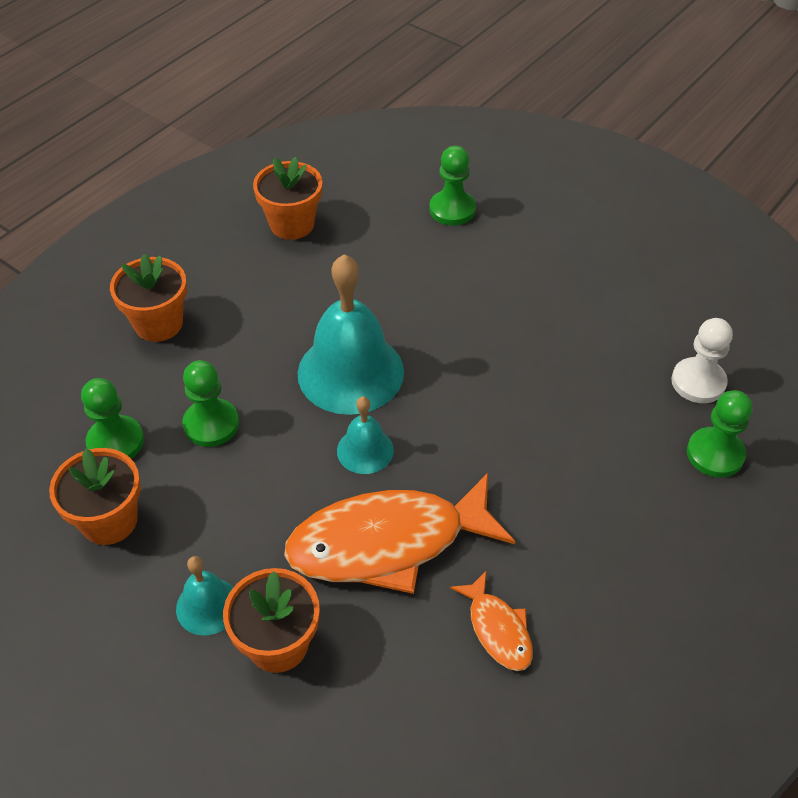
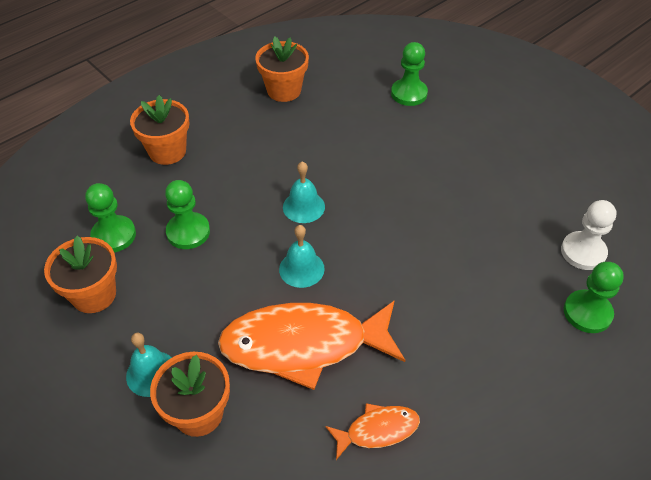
camera: 10 degrees right, 0 degrees up
(350, 372) = (303, 207): turquoise bell -> turquoise bell, size x0.50
(497, 629) = (377, 430): orange fish -> orange fish turned 90 degrees counterclockwise

